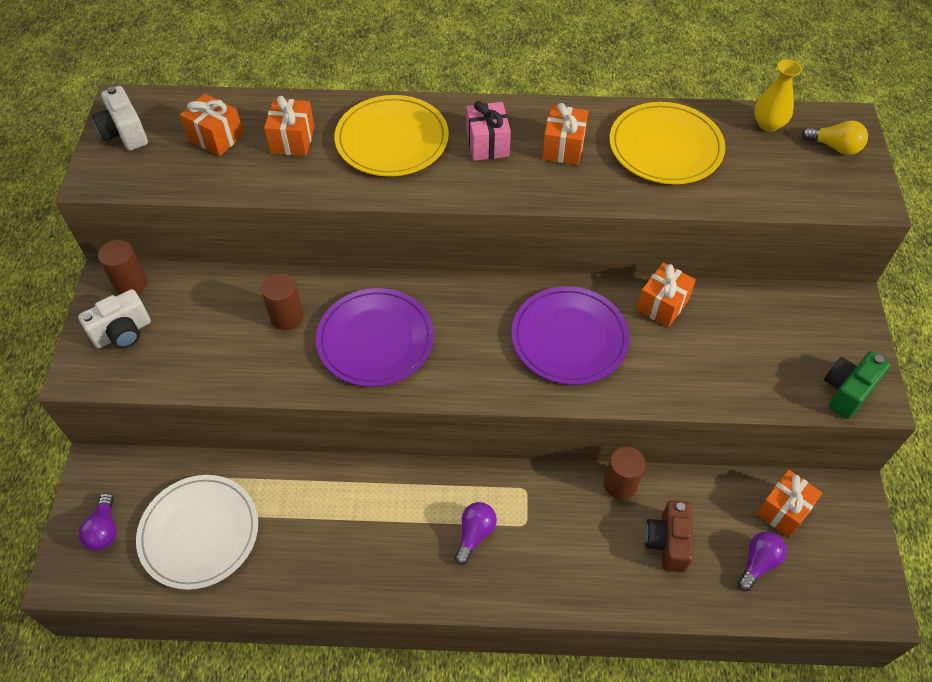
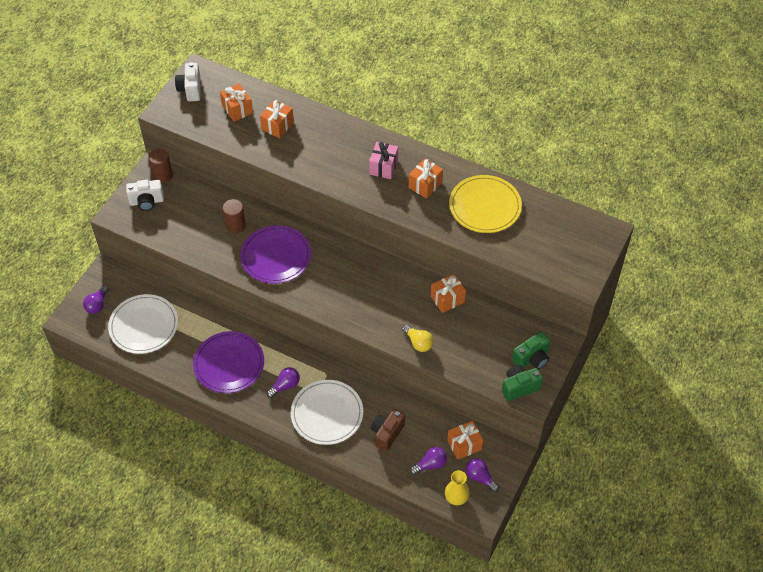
camera: 25 degrees right, 0 degrees up
(392, 139) = (332, 145): yellow plate -> none
(562, 551) = (327, 413): none -> white plate
(569, 338) = (382, 297): purple plate -> purple plate (229, 364)
(620, 484) = (380, 393): brown cylinder -> none
(768, 124) = (557, 214): yellow vase -> yellow vase (456, 497)
(833, 342) = (532, 358): none -> green camera
(834, 147) = (586, 243): yellow light bulb -> yellow light bulb (418, 342)
(837, 550) = (480, 477): none -> purple light bulb

